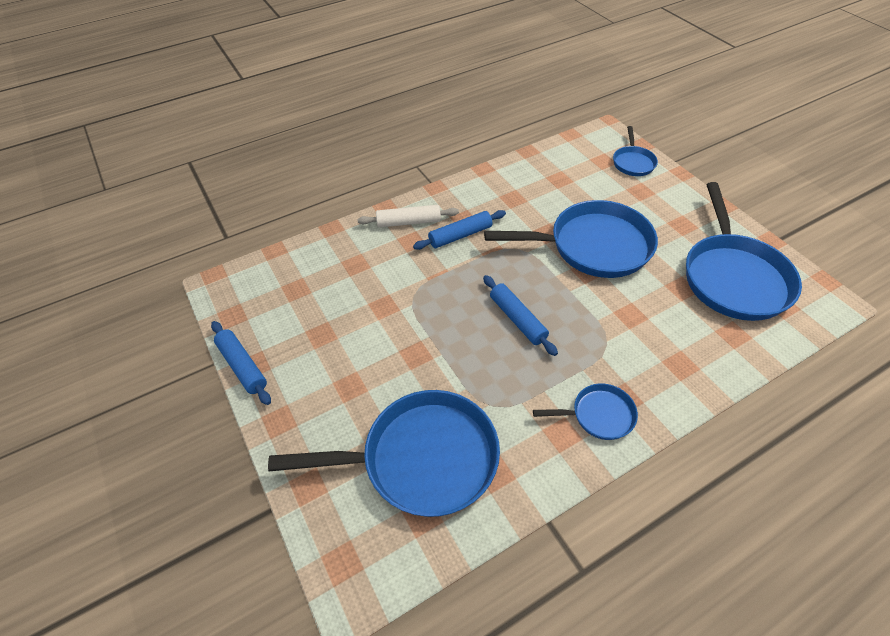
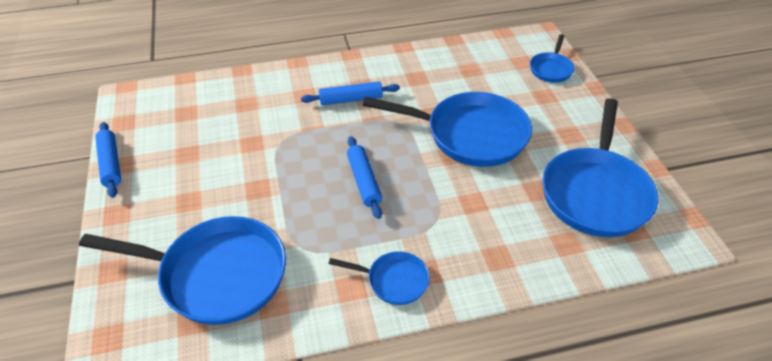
camera: 15 degrees right, 5 degrees down
(409, 222) = (311, 79): white rolling pin -> none

